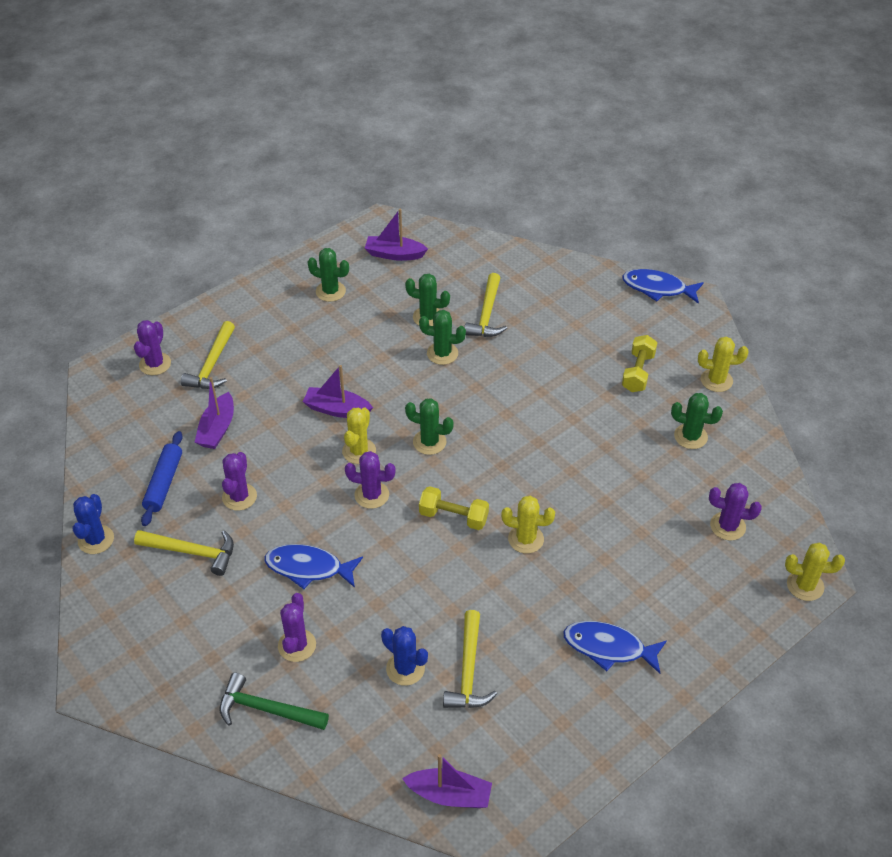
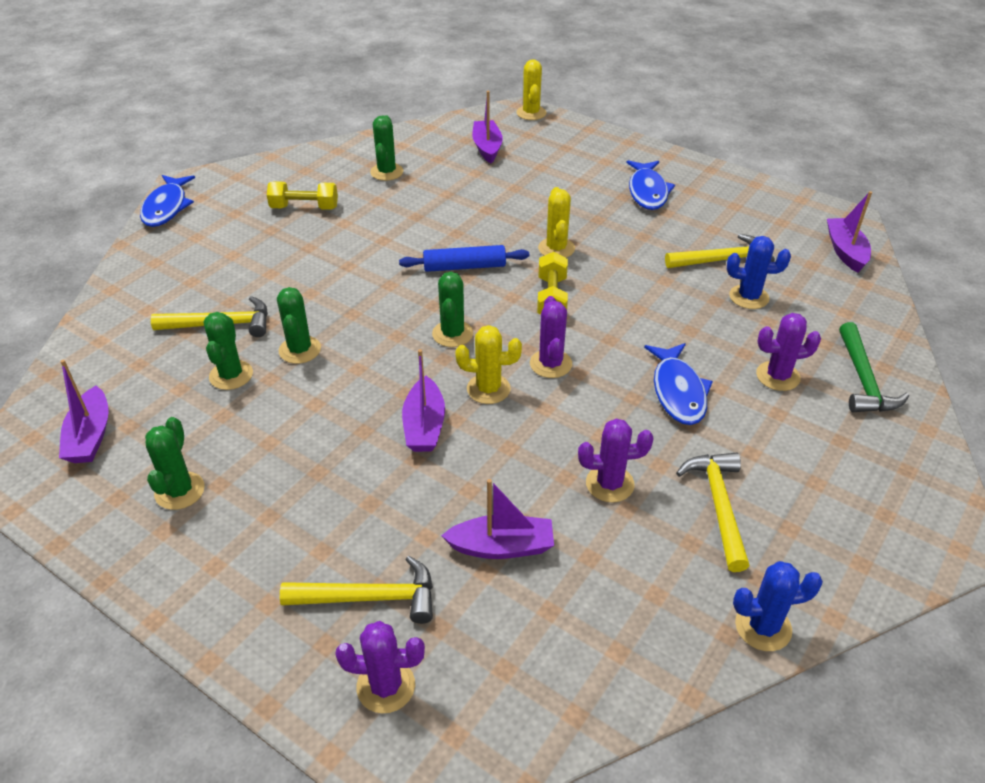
camera: 105 degrees left, 5 degrees down
(164, 483) = (626, 578): blue rolling pin -> blue rolling pin (464, 267)
(405, 668) = (749, 297): blue cactus -> blue cactus turned 75 degrees clockwise
(716, 380) = (307, 164): yellow cactus -> none
(727, 526) = (487, 148): purple cactus -> purple boat

